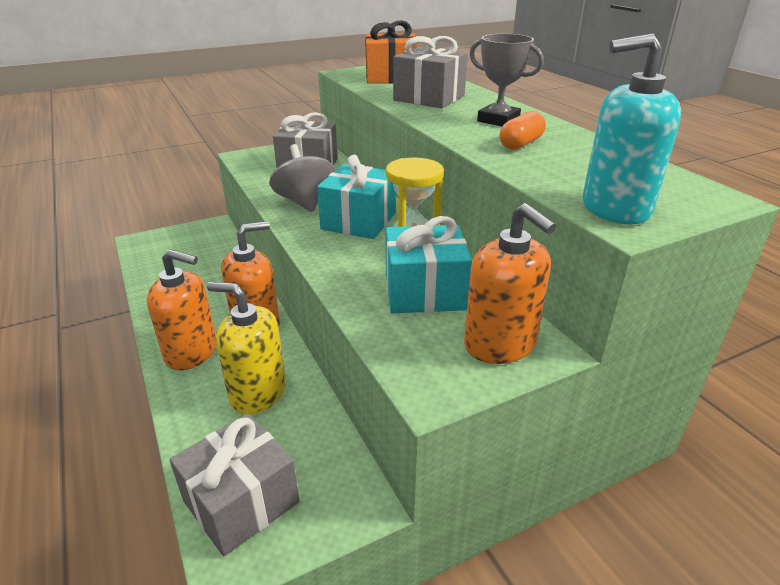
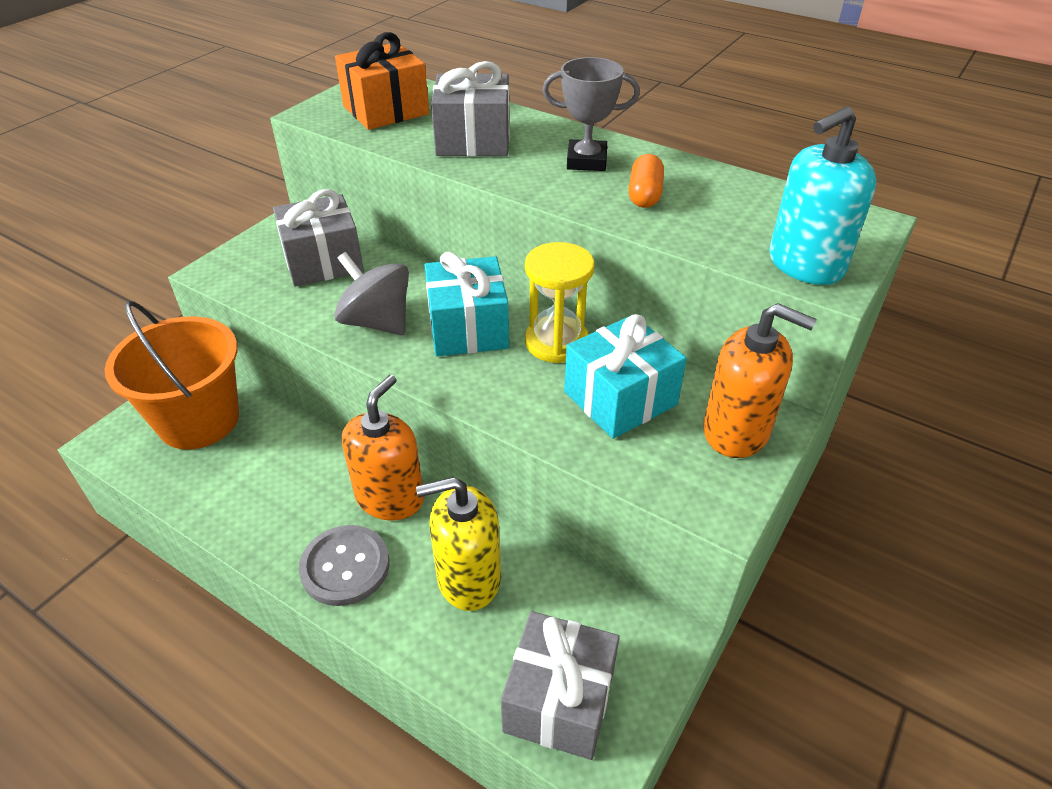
camera: 30 degrees left, 10 degrees up
(191, 352) = (345, 566): orange soap dispenser -> grey button
(194, 246) = (199, 420): none -> orange bucket

